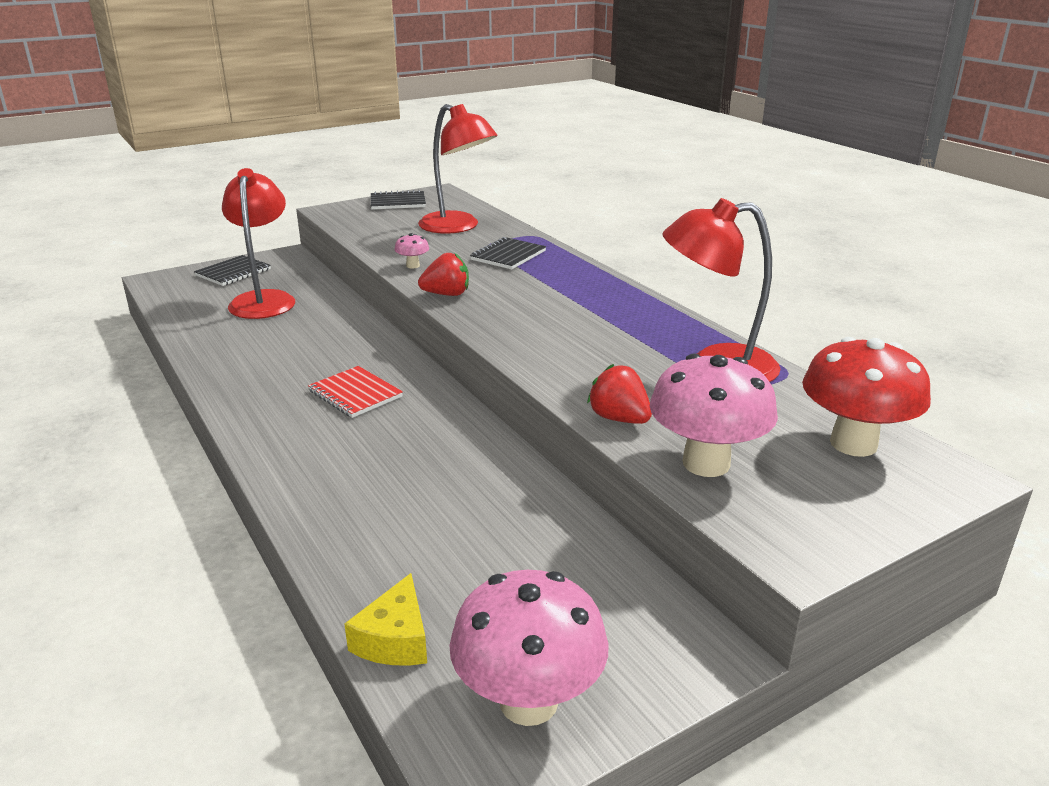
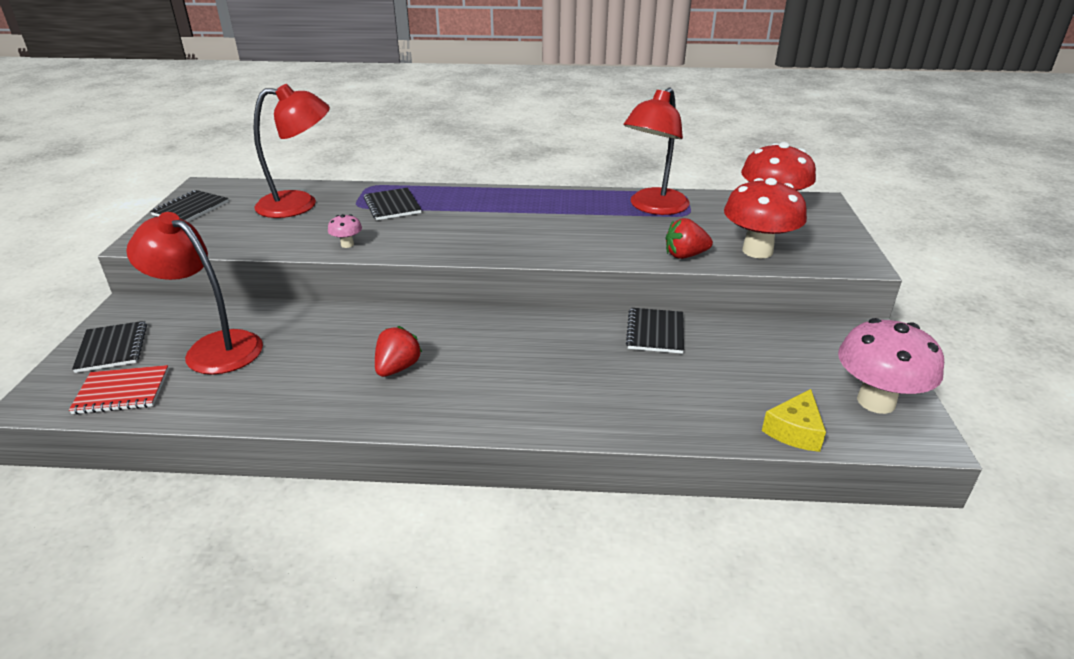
camera: 55 degrees left, 5 degrees up
(355, 394) = (467, 354): red notebook -> red notebook (122, 392)
(395, 639) = (794, 431): yellow cheese -> yellow cheese turned 75 degrees clockwise
(446, 294) = (426, 249): red strawberry -> red strawberry (397, 368)
(507, 480) = (655, 332): none -> black notebook
(706, 463) = (757, 251): pink mushroom -> red mushroom

